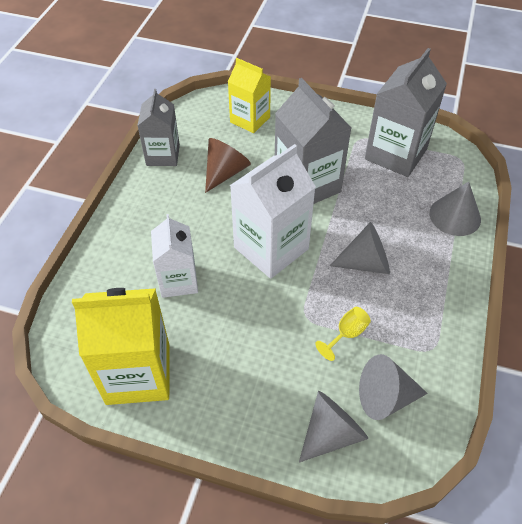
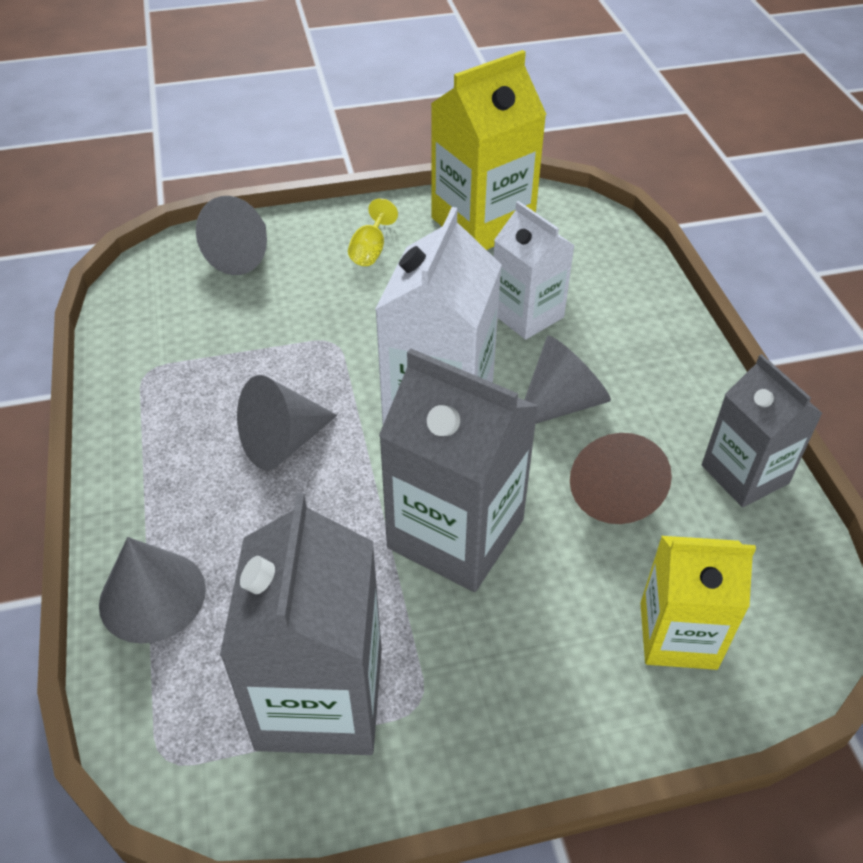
camera: 150 degrees right, 5 degrees down
(347, 334) = (268, 344): yellow goblet -> yellow goblet (370, 250)
(385, 397) = (193, 303): grey cone -> grey cone (561, 403)

